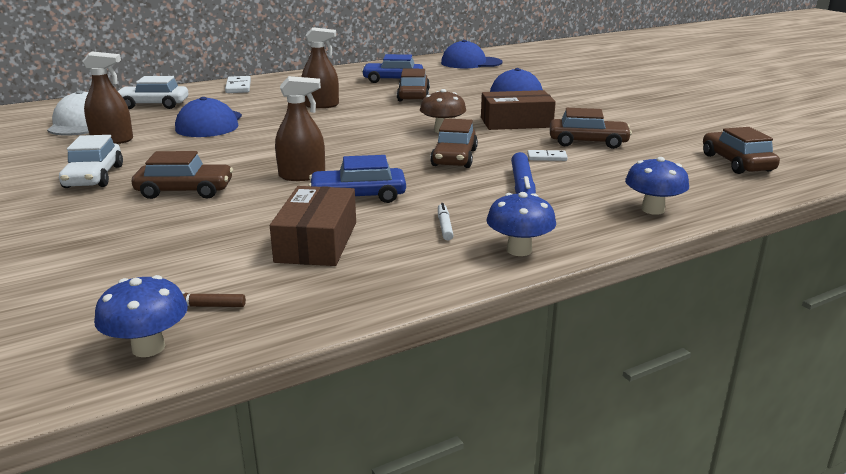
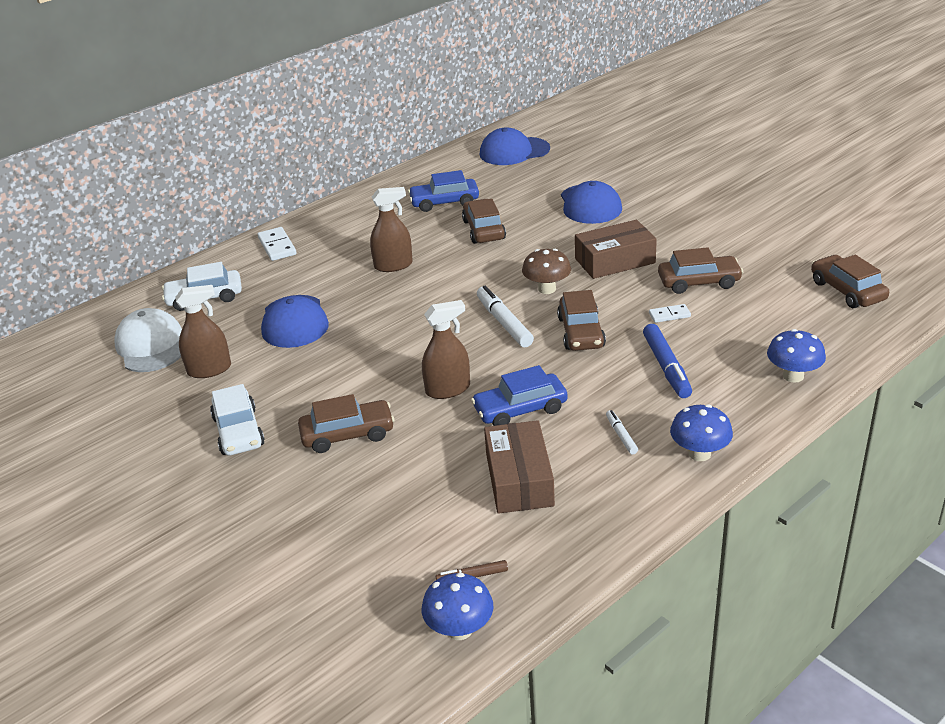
camera: 10 degrees left, 10 degrees up
(388, 144) = (504, 323): none -> white marker

